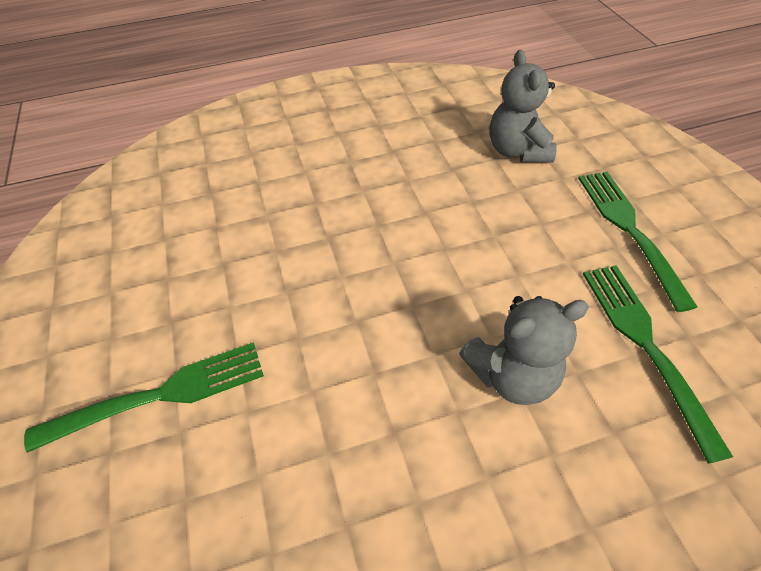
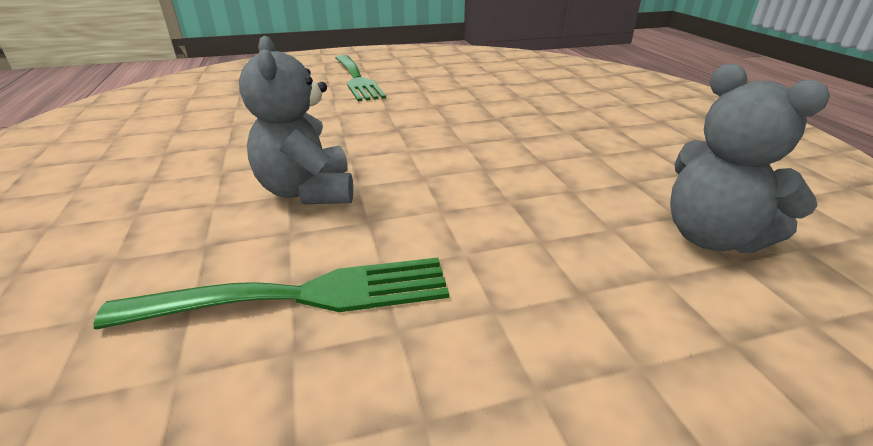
camera: 90 degrees right, 20 degrees down
(517, 151) = (711, 237): grey teddy bear -> grey teddy bear turned 120 degrees counterclockwise
(630, 230) = (539, 338): green fork -> none

